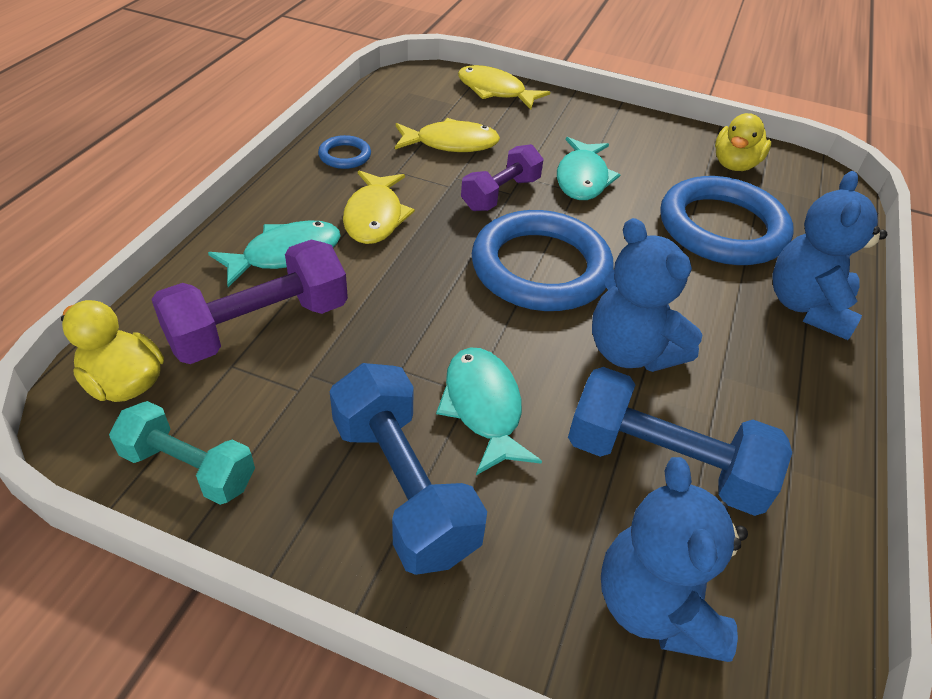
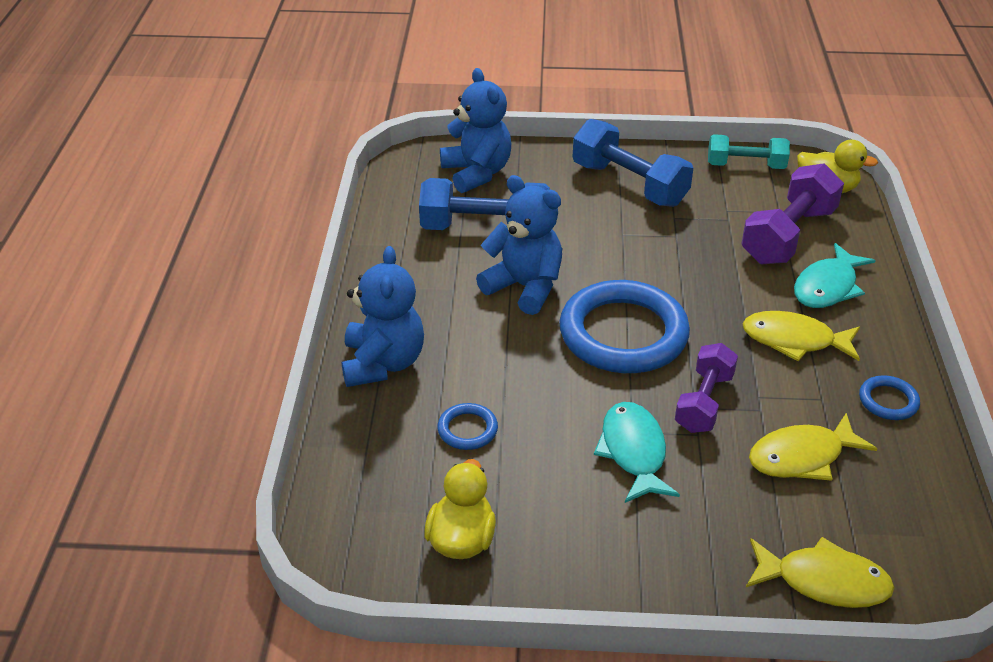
camera: 165 degrees right, 5 degrees down
(375, 217) = (794, 340): yellow fish -> yellow fish turned 60 degrees counterclockwise
(483, 407) = (609, 229): turquoise fish -> none
(722, 228) = (467, 429): blue ring -> blue ring, size x0.43

